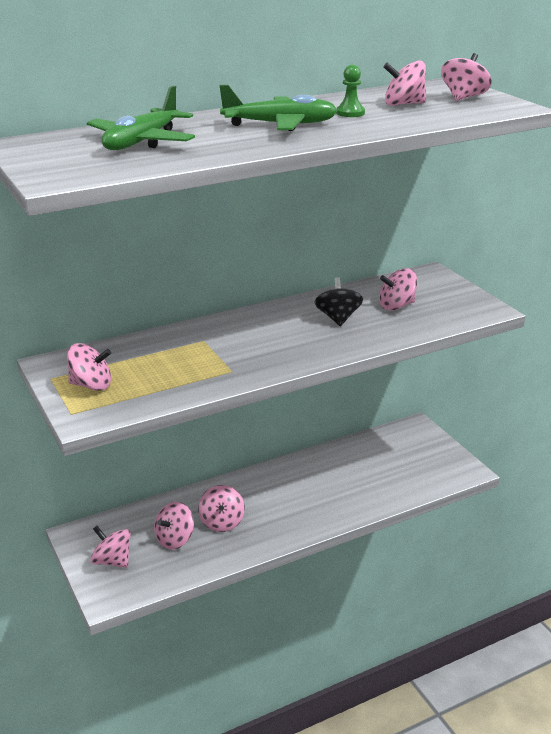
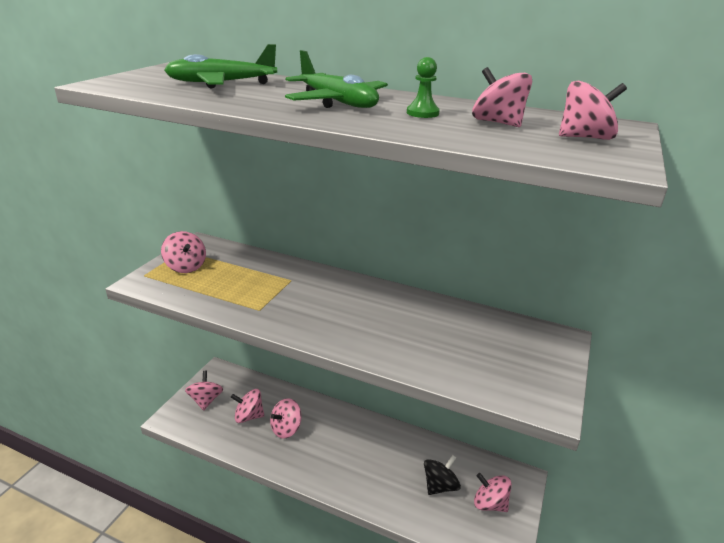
camera: 50 degrees right, 0 degrees up
(338, 318) = (402, 322): black spinning top -> black spinning top (440, 485)
(396, 306) = (468, 344): pink spinning top -> pink spinning top (489, 503)

